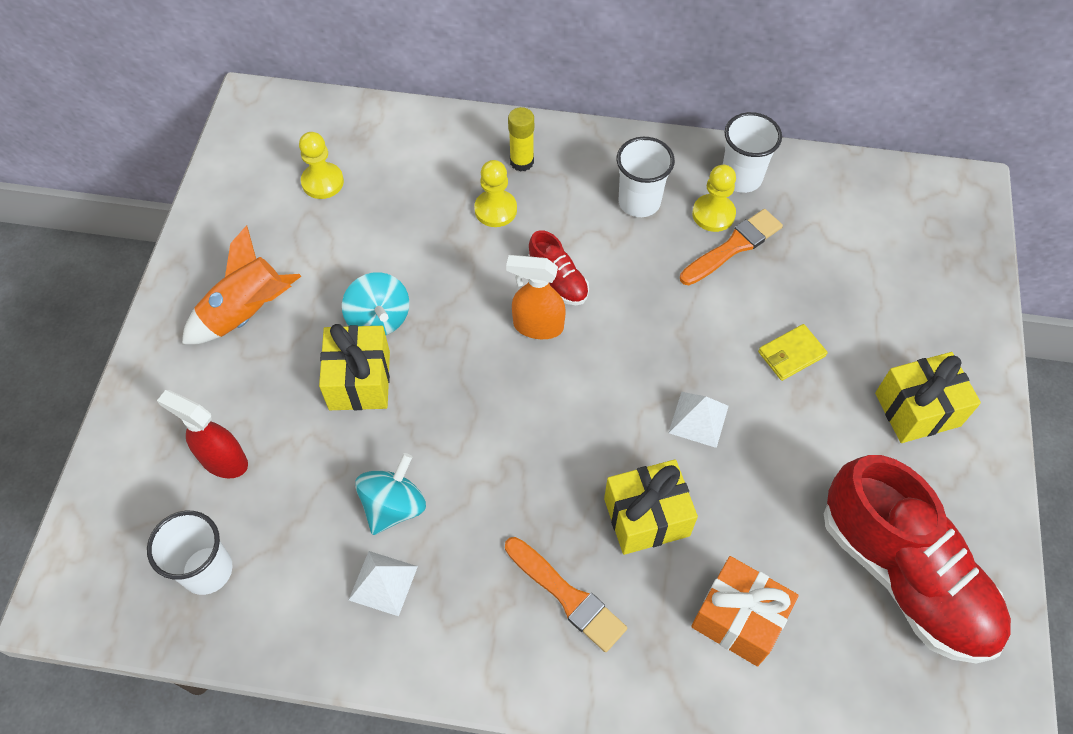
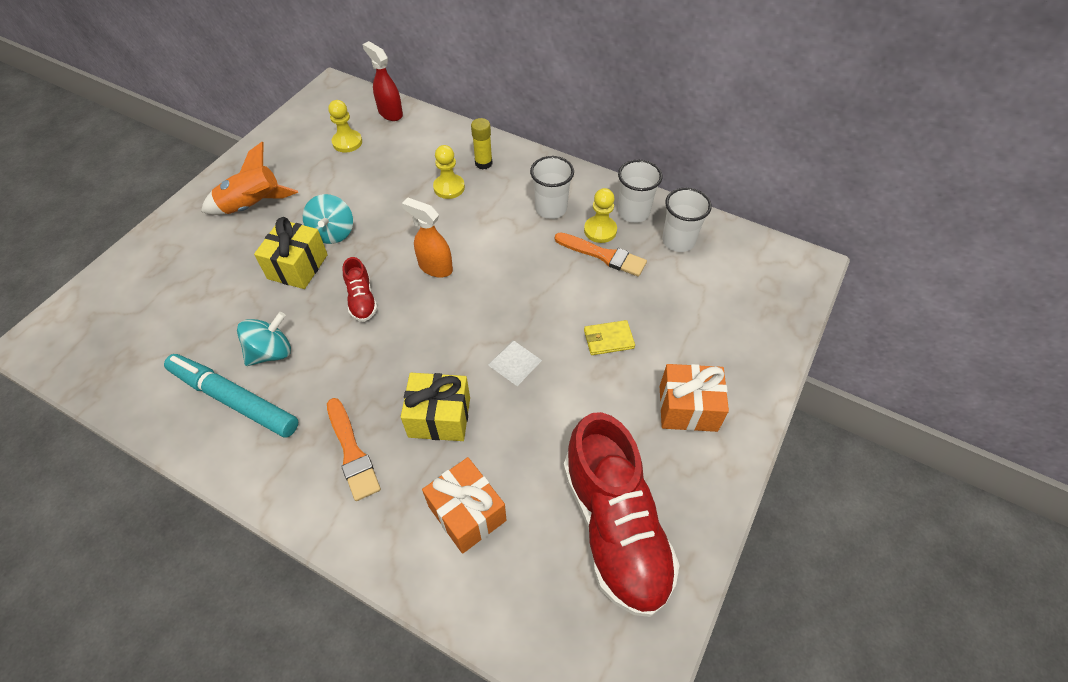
camera: 20 degrees right, 5 degrees down
(207, 570) = (130, 353): white cup -> white cup (678, 241)
(223, 460) = (183, 289): red spray bottle -> red spray bottle (390, 113)
(383, 583) = (234, 399): white pyramid -> turquoise marker
(558, 280) = (466, 242): red shoe -> red shoe (362, 300)
(733, 247) = (603, 255): orange brush -> orange brush turned 45 degrees clockwise
(917, 409) = (688, 408): yellow gift -> orange gift

